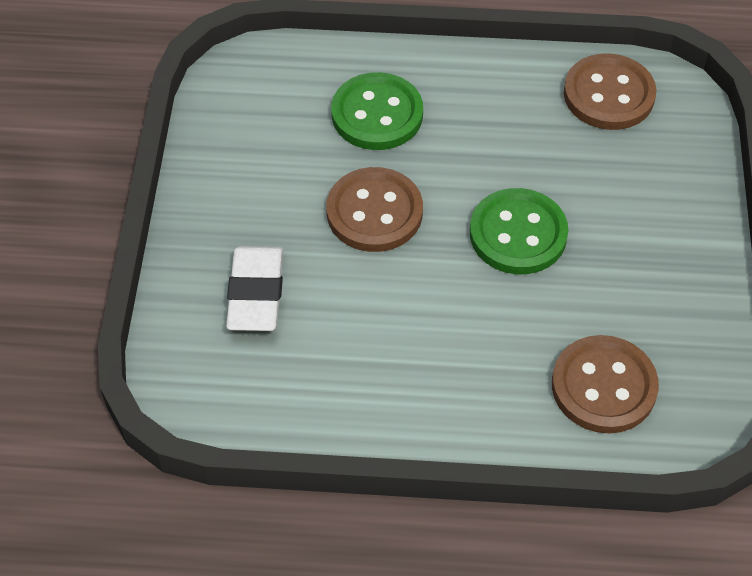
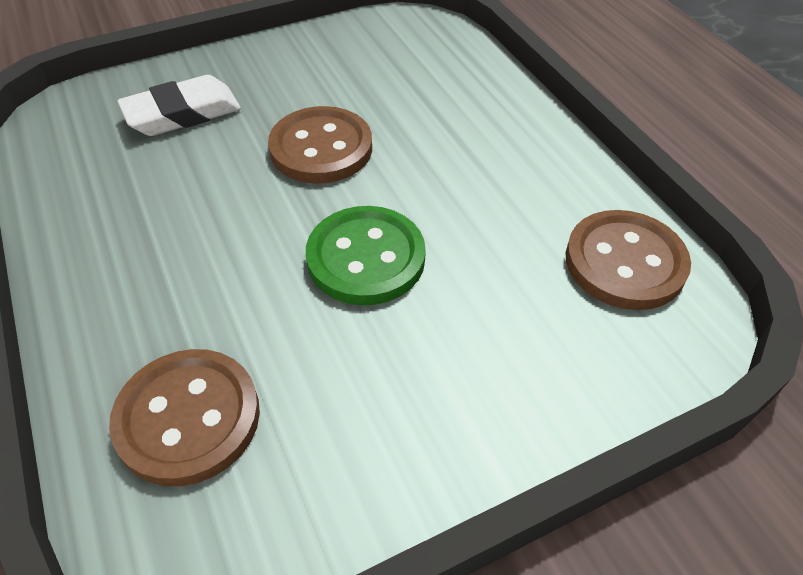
camera: 60 degrees right, 5 degrees down
(377, 114) = (439, 109): green button -> none

